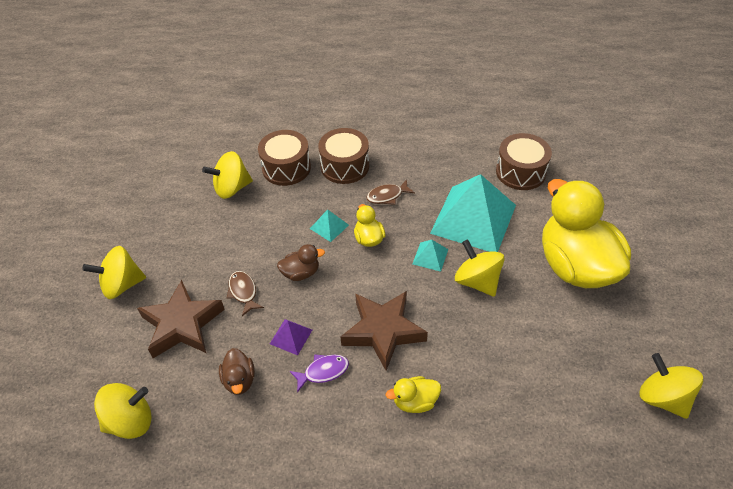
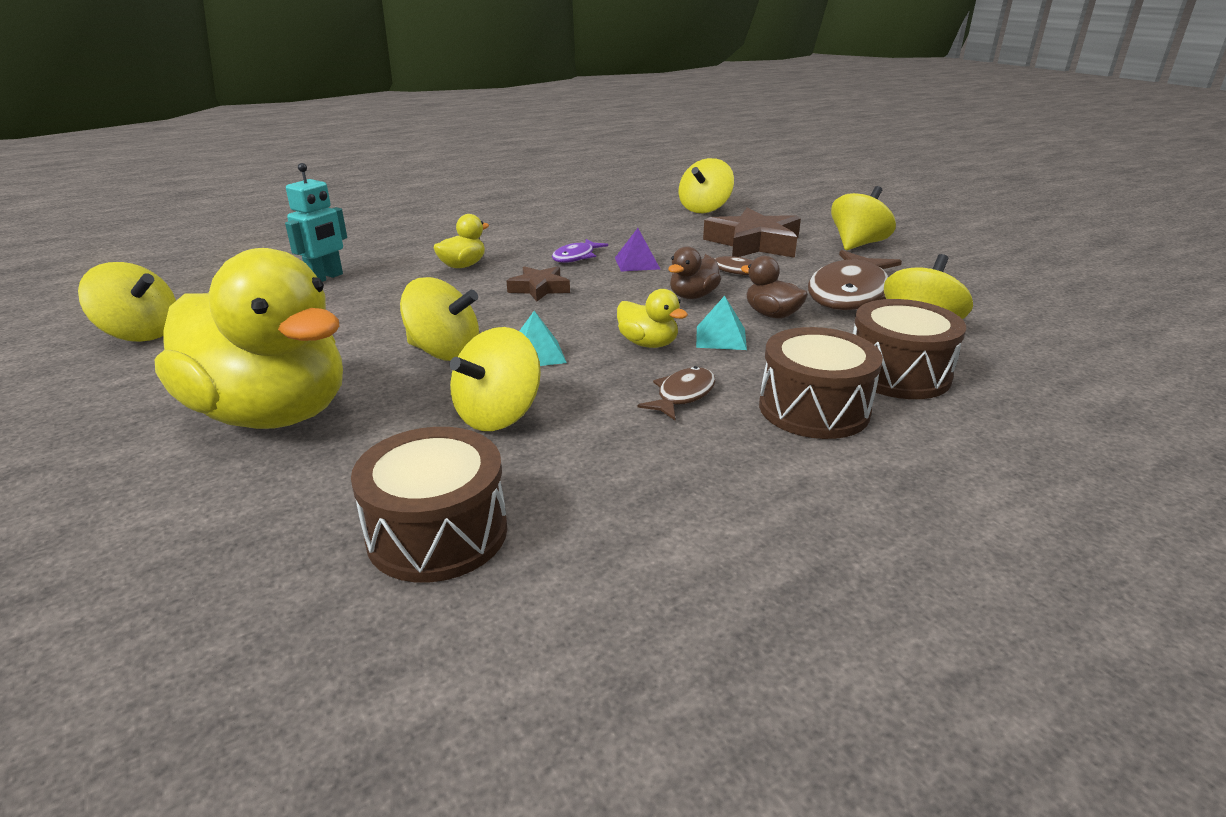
camera: 145 degrees right, 20 degrees down
(216, 231) = (850, 293): none -> brown fish
(239, 380) = (649, 237): brown duck -> brown duck (772, 315)
(383, 331) = (539, 288): brown star -> brown star, size x0.55
(473, 219) = (498, 415): turquoise pyramid -> yellow spinning top
(528, 435) = (325, 278): none -> turquoise robot

